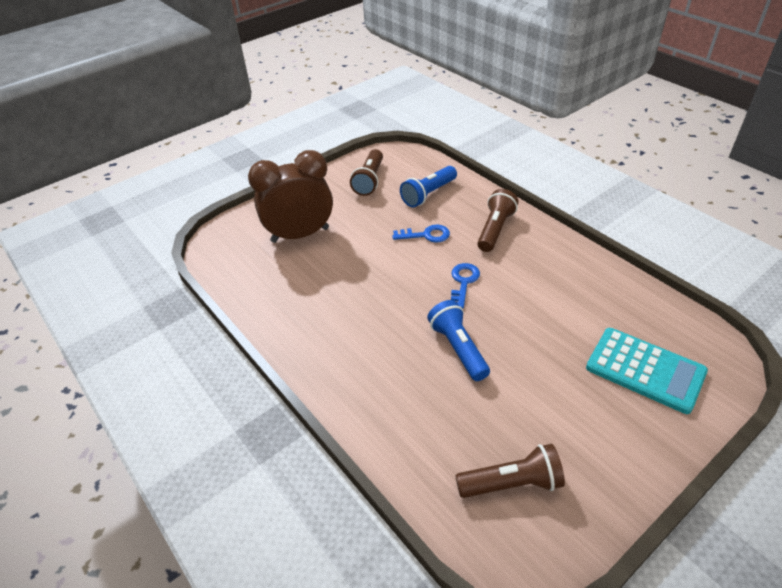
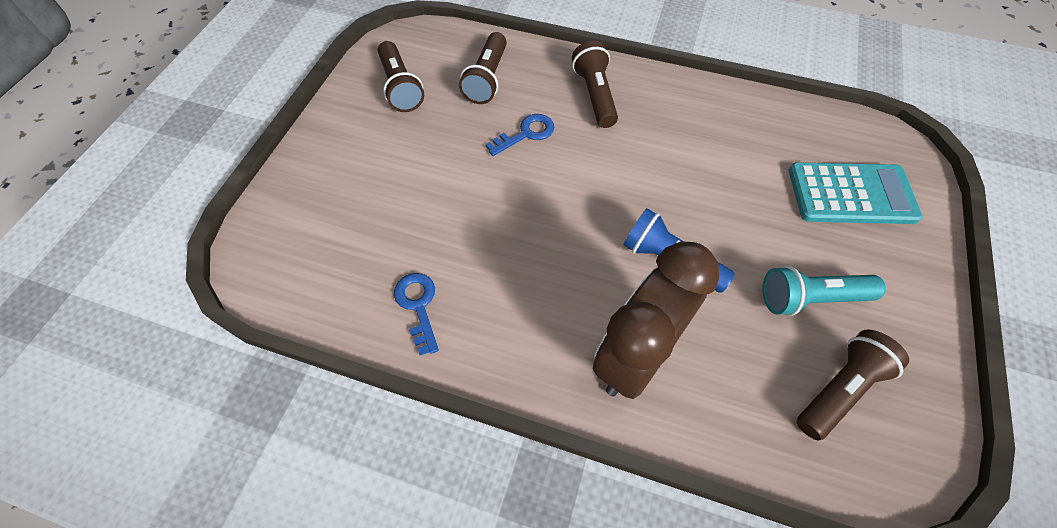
camera: 35 degrees left, 15 degrees up
(300, 235) = (369, 200): brown clock -> brown clock (635, 357)
(428, 194) = (487, 79): blue flashlight -> brown flashlight
(463, 282) = (612, 176): blue key -> blue key (418, 306)
(543, 419) = (810, 298): none -> turquoise flashlight

